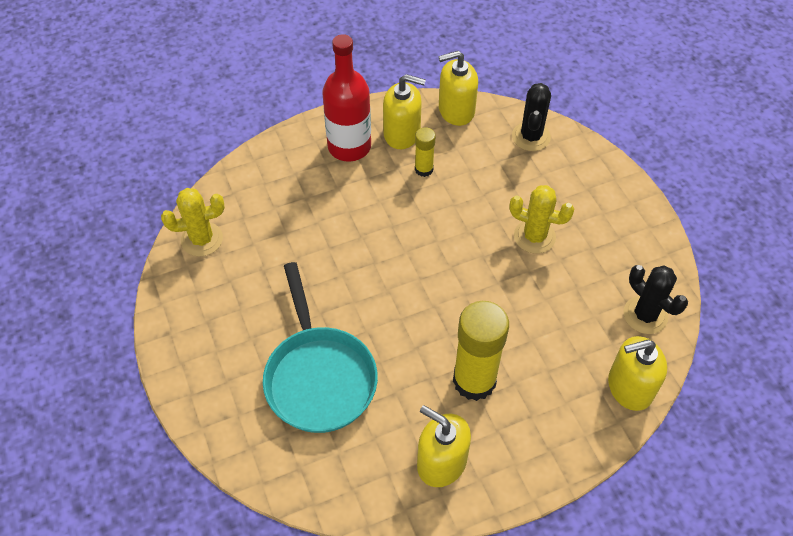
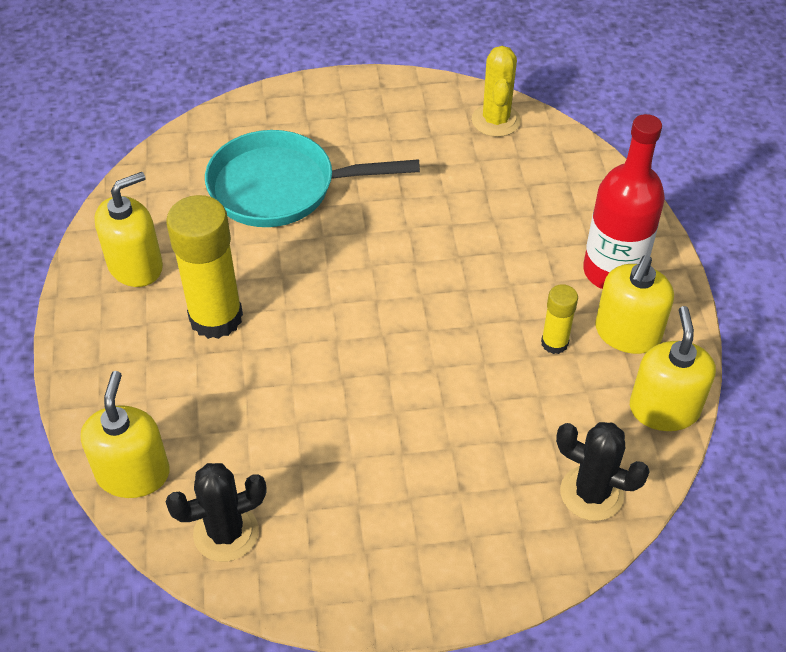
camera: 105 degrees right, 5 degrees down
(534, 236) = (400, 440): yellow cactus -> none

